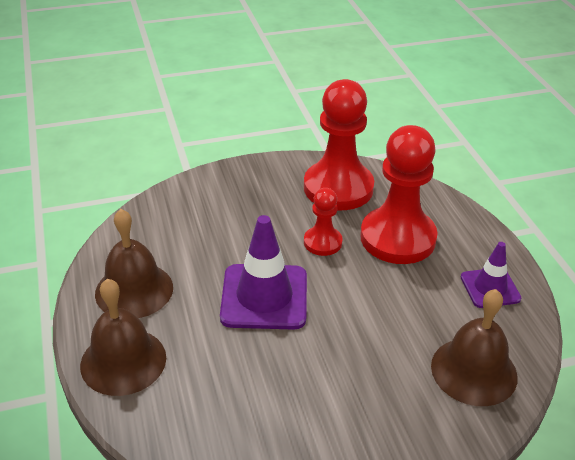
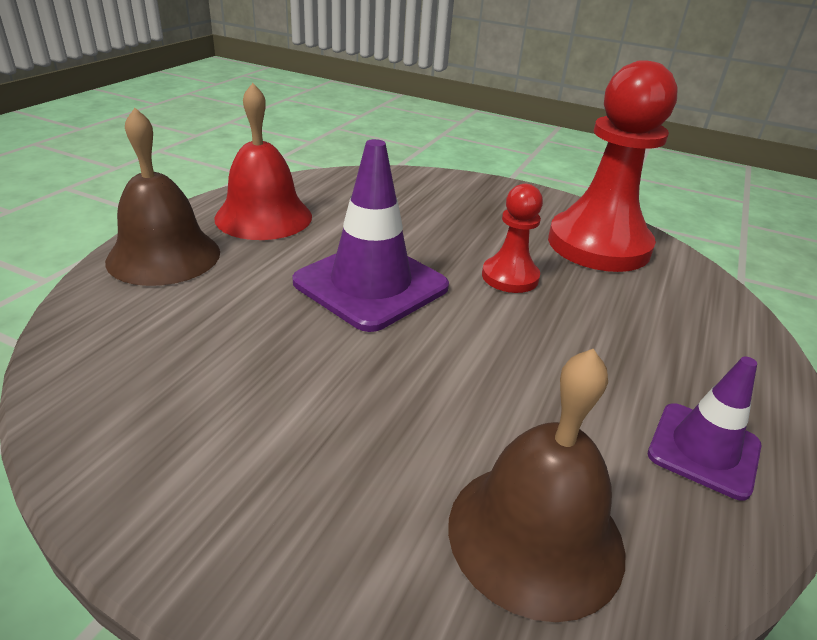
camera: 40 degrees right, 5 degrees down
(134, 290) = (263, 217): brown bell -> red bell
(398, 238) = (618, 321): red pawn -> none

